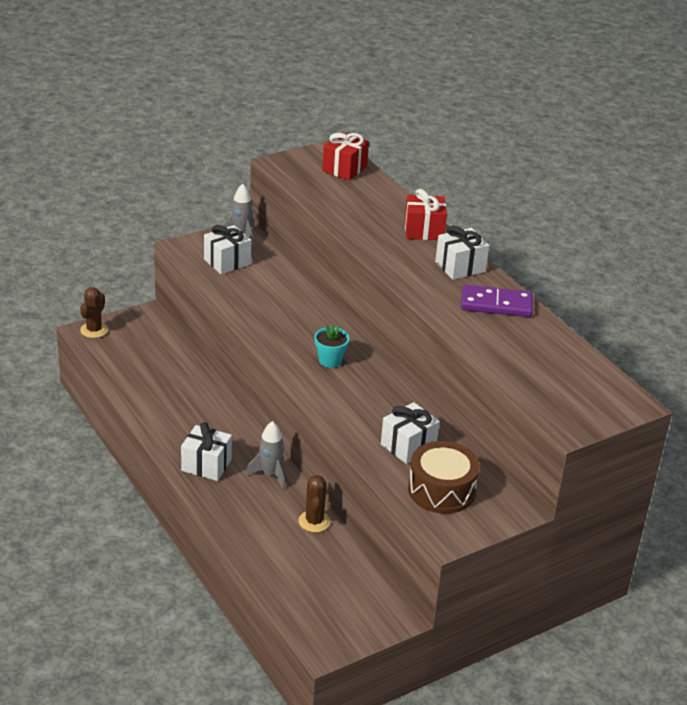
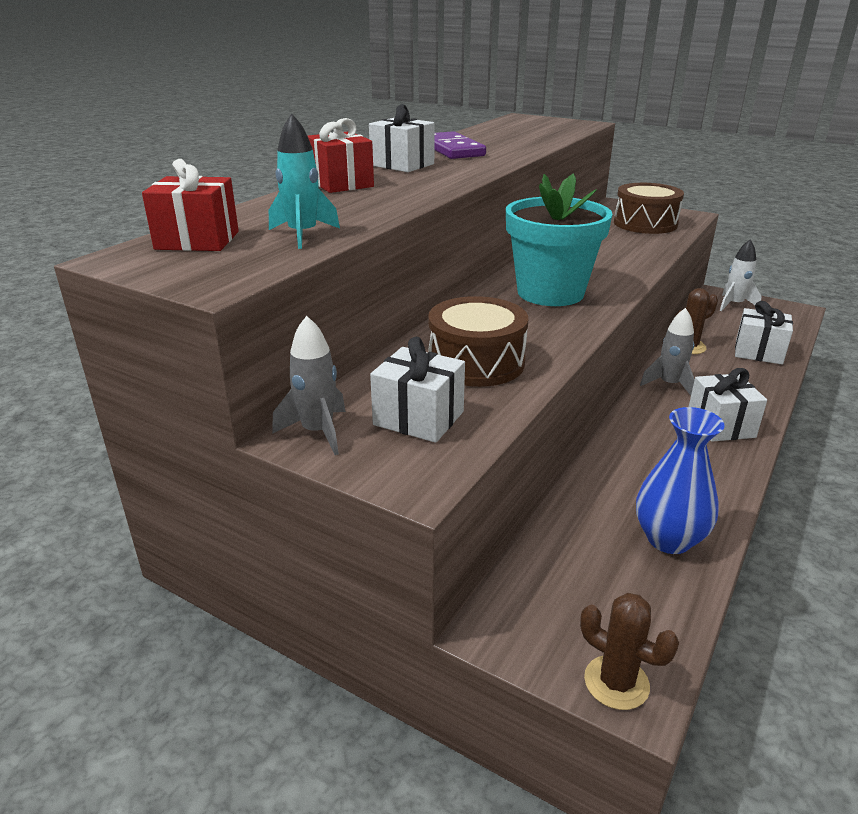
camera: 115 degrees left, 5 degrees down
(94, 330) = (616, 682): brown cactus -> brown cactus turned 45 degrees clockwise
(143, 385) = (668, 539): none -> blue vase
(263, 296) = (476, 362): none -> brown drum
(327, 194) = (303, 235): none -> turquoise rocket
(330, 360) = (550, 293): turquoise flower pot -> turquoise flower pot, size x2.19
(368, 610) = (734, 304): none -> white rocket
(408, 446) = (616, 241): white gift -> white gift (758, 352)

